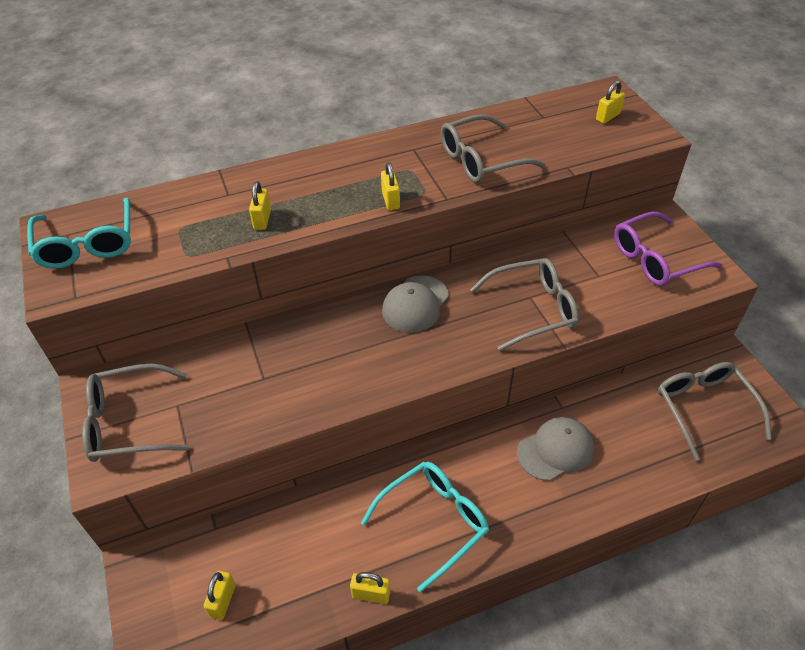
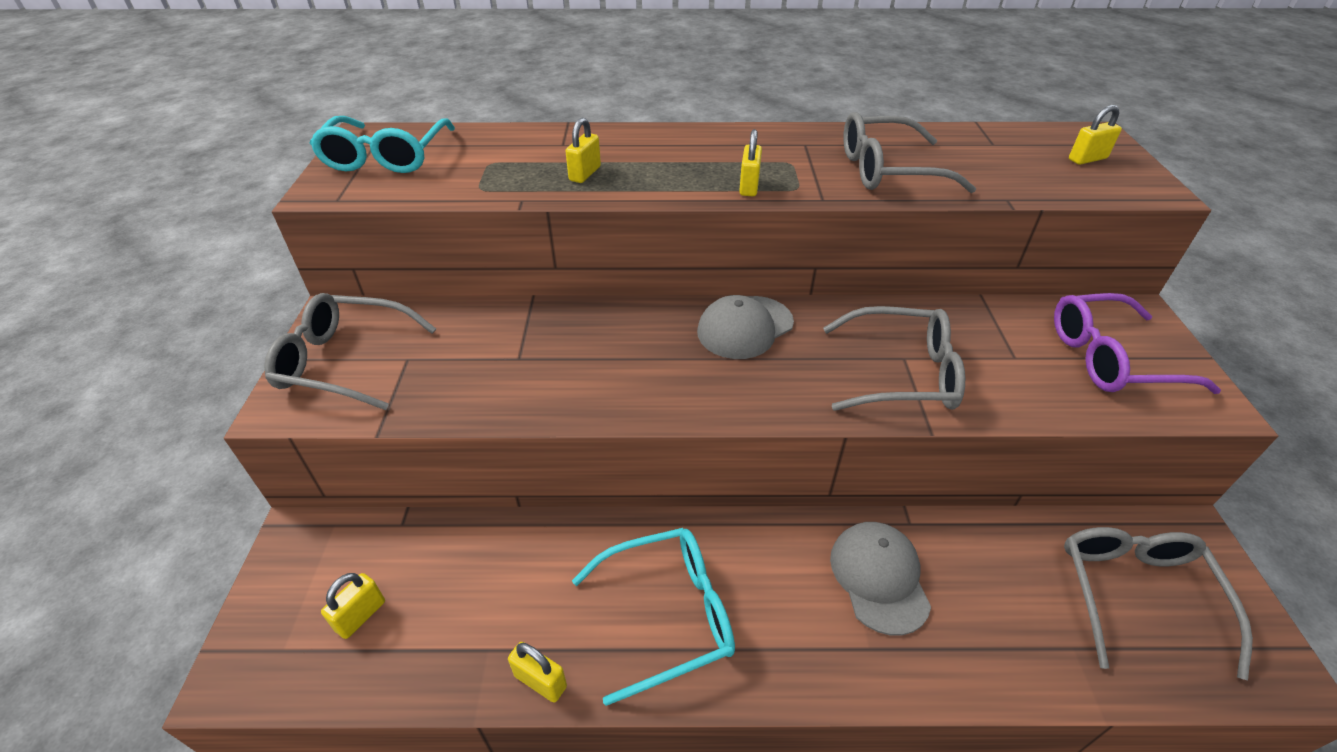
camera: 20 degrees right, 5 degrees down
(555, 450) = (879, 577): grey cap -> grey cap turned 90 degrees counterclockwise

